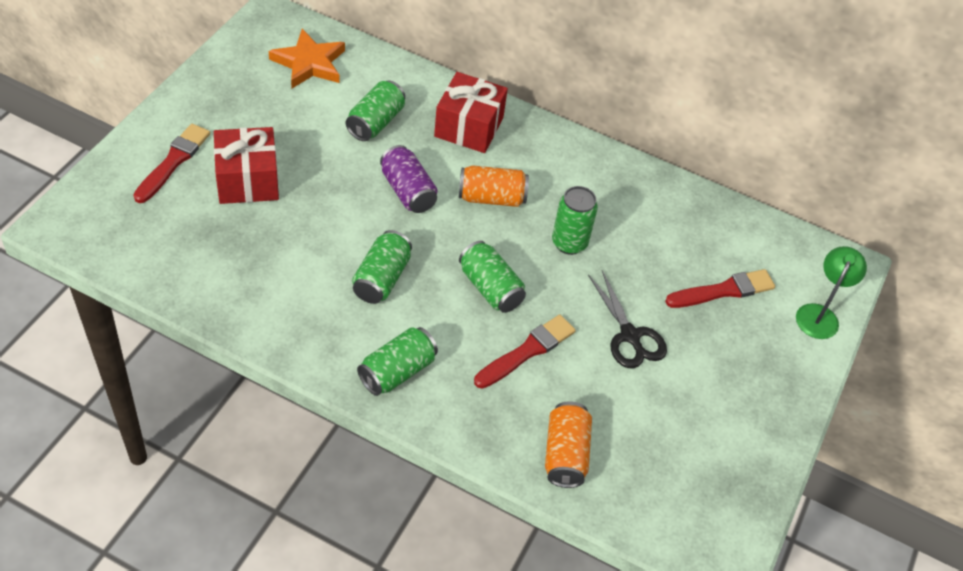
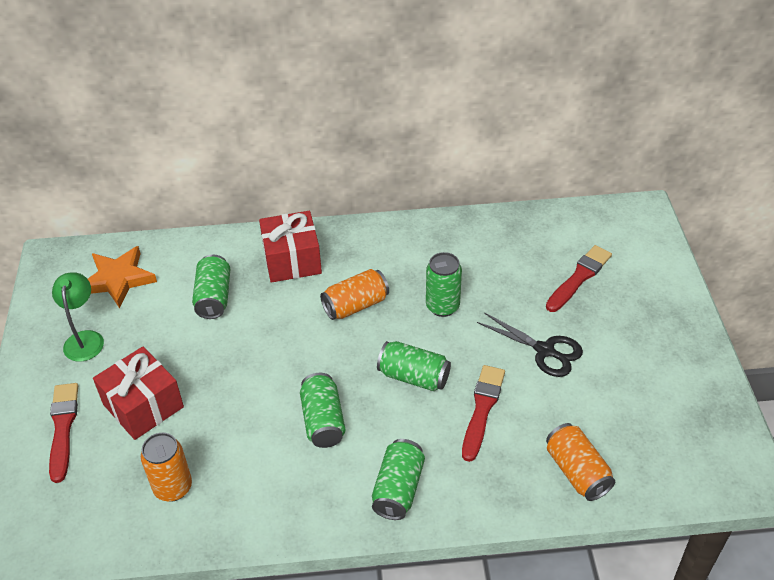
camera: 25 degrees left, 5 degrees down
(219, 259) = (173, 487): none -> orange can
(408, 191) = (285, 338): purple can -> none
(819, 314) = (655, 256): green lamp -> green lamp (85, 339)

